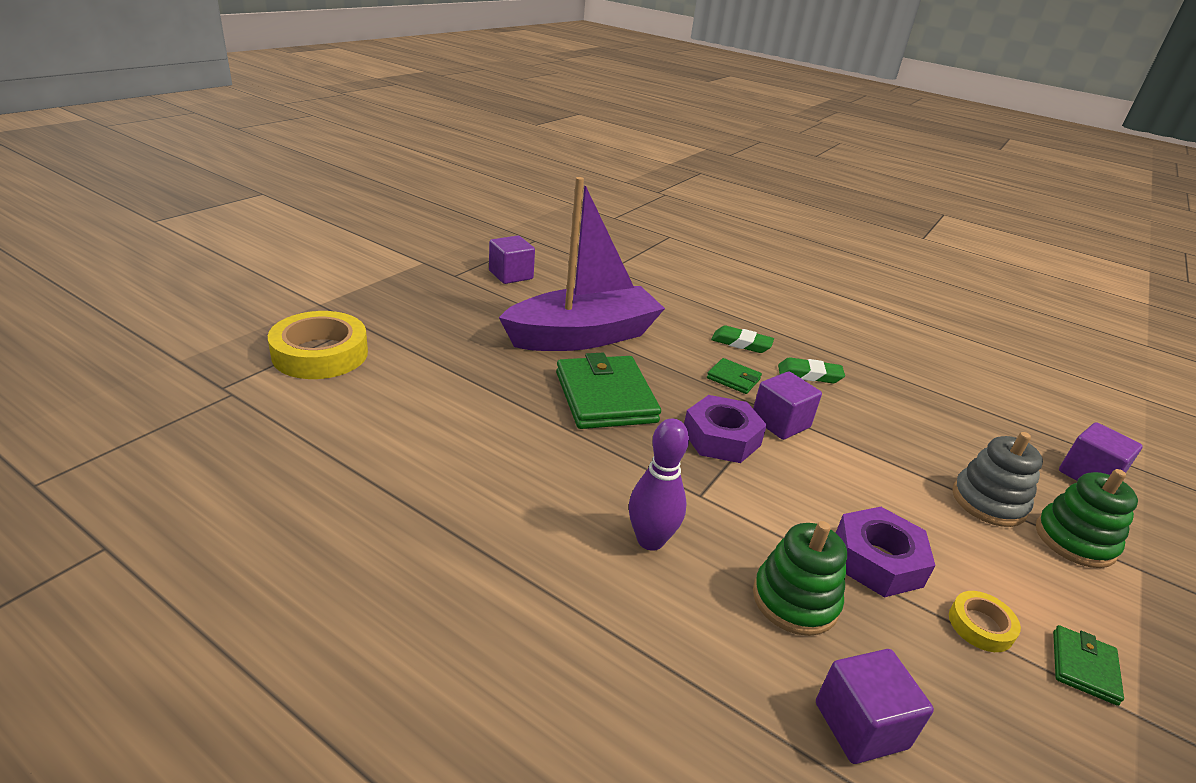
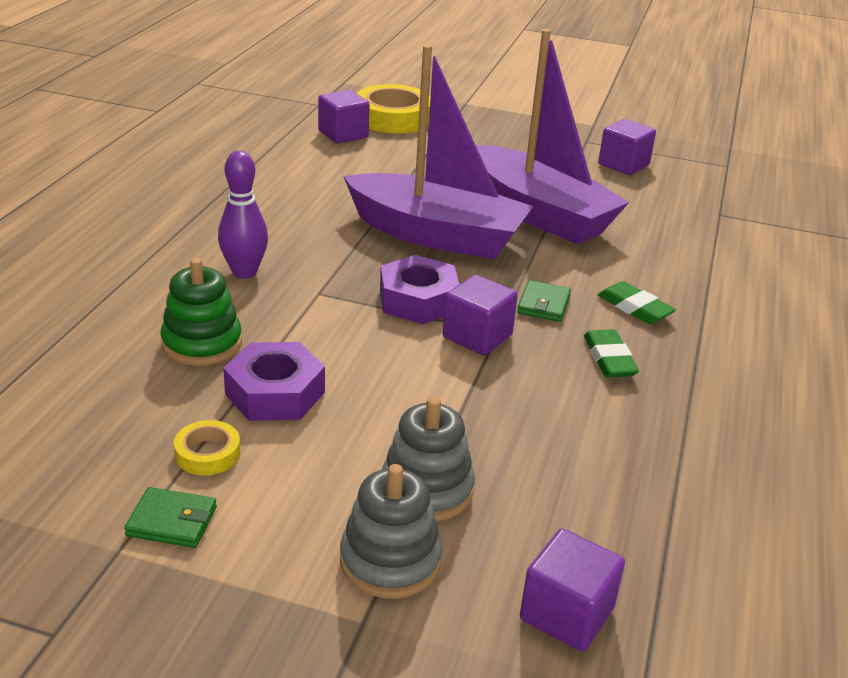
camera: 75 degrees right, 0 degrees up
(605, 397) = (437, 235): green wallet -> purple boat
(741, 343) = (634, 308): green eraser -> green eraser turned 45 degrees counterclockwise
(860, 725) = (77, 372): purple cube -> purple cube (343, 134)
(1074, 540) = (390, 561): green stacking toy -> grey stacking toy

